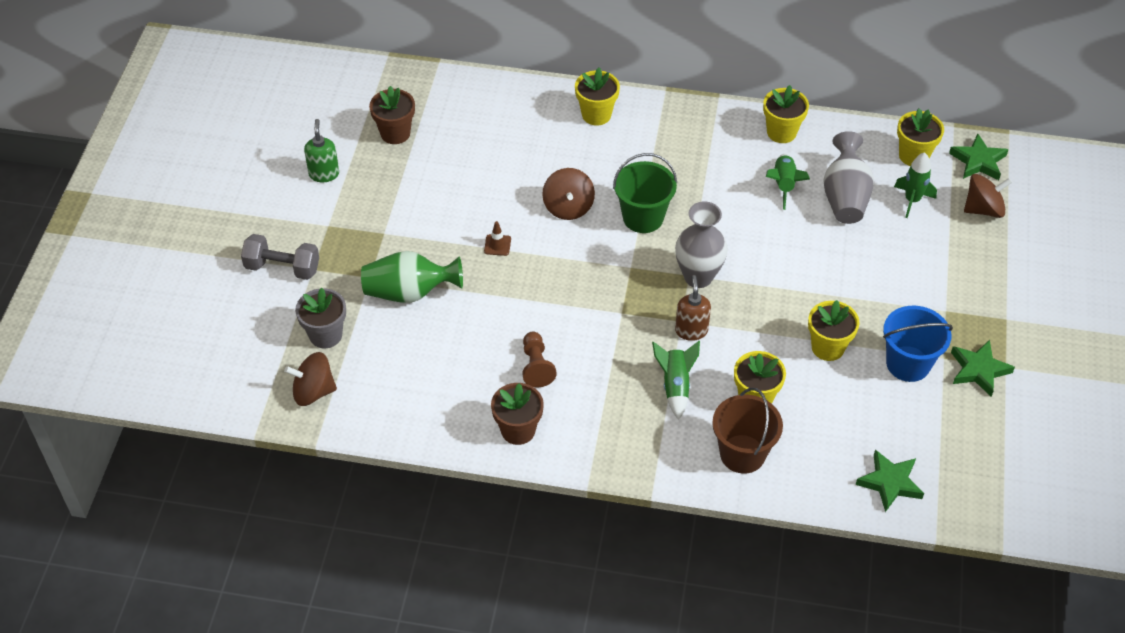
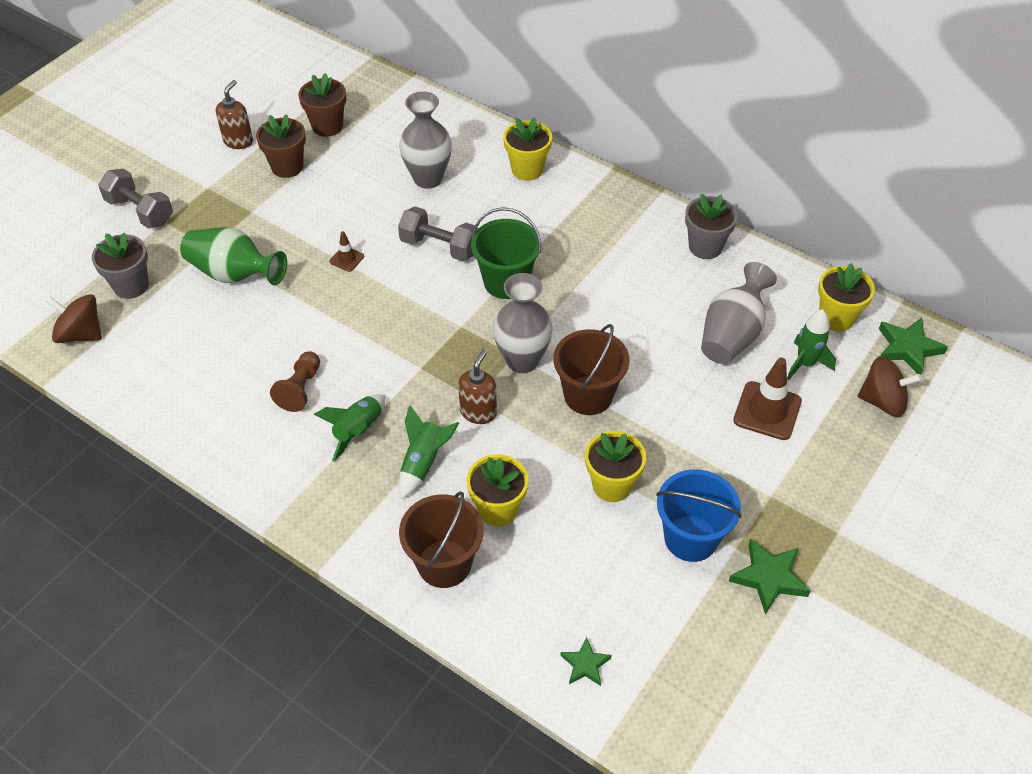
camera: 25 degrees right, 0 degrees up
(324, 174) = (238, 141): green soap dispenser -> brown soap dispenser
(517, 151) = (428, 178): none -> grey vase
(518, 430) = (237, 446): brown flower pot -> brown flower pot (287, 167)
(568, 207) = (439, 247): brown spinning top -> grey dumbbell
(766, 285) = (588, 395): none -> brown bucket
(781, 132) = (705, 247): yellow flower pot -> grey flower pot
(783, 185) = (673, 299): green rocket -> green rocket (358, 431)
(890, 482) = (585, 664): green star -> green star, size x0.62
(906, 247) = (767, 411): none -> brown traffic cone

